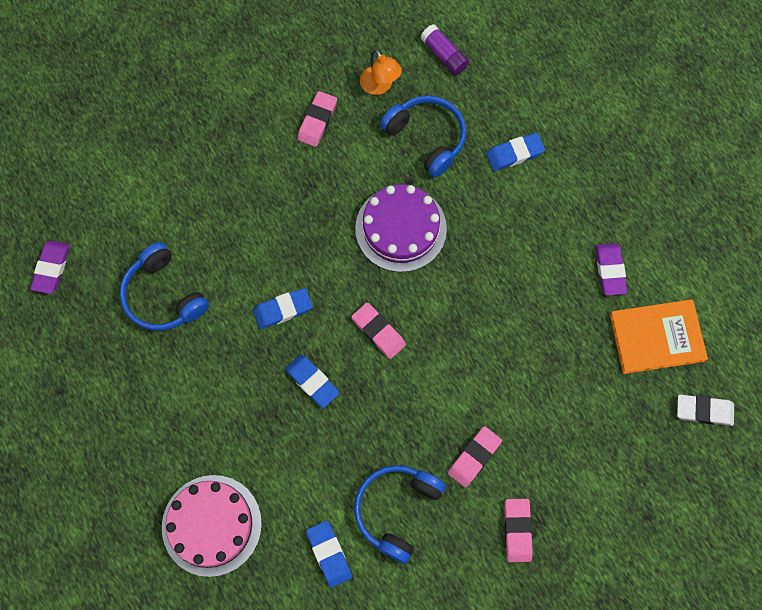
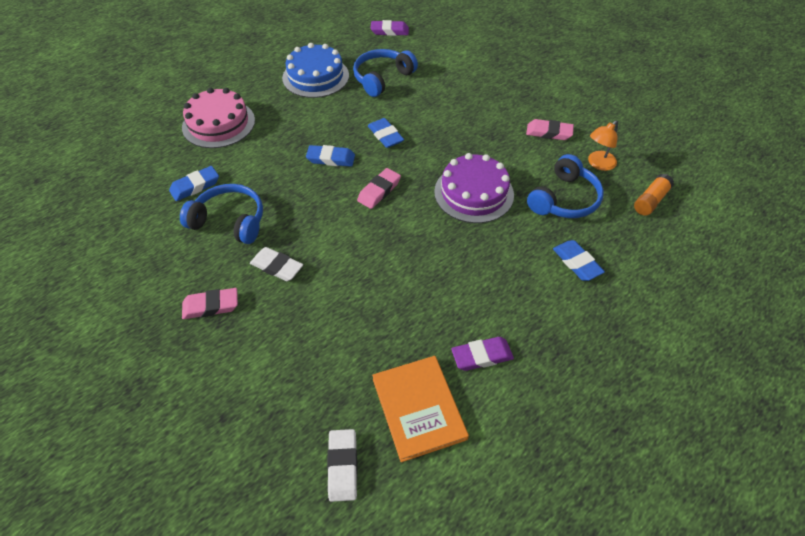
camera: 80 degrees right, 20 degrees down
(137, 385) = (315, 77): none -> blue cake
(312, 381) = (331, 159): blue eraser -> blue eraser turned 60 degrees clockwise
(444, 55) = (650, 201): purple glue stick -> orange glue stick
(474, 457) = (277, 267): pink eraser -> white eraser

